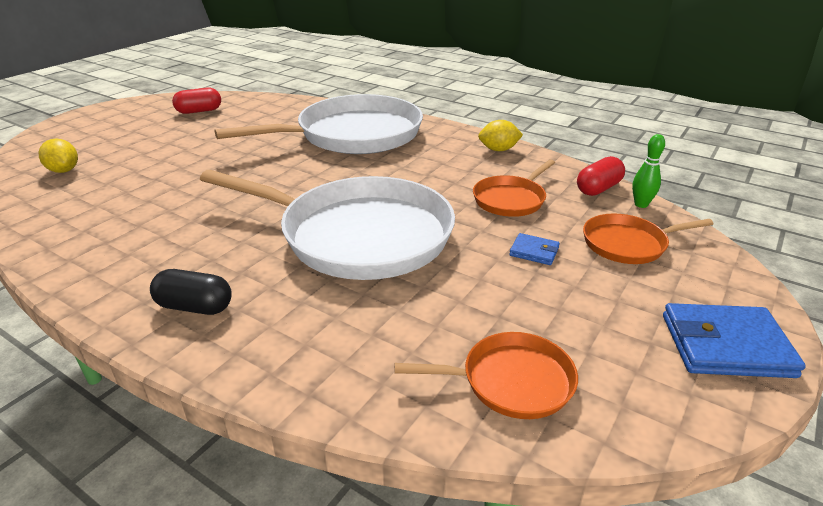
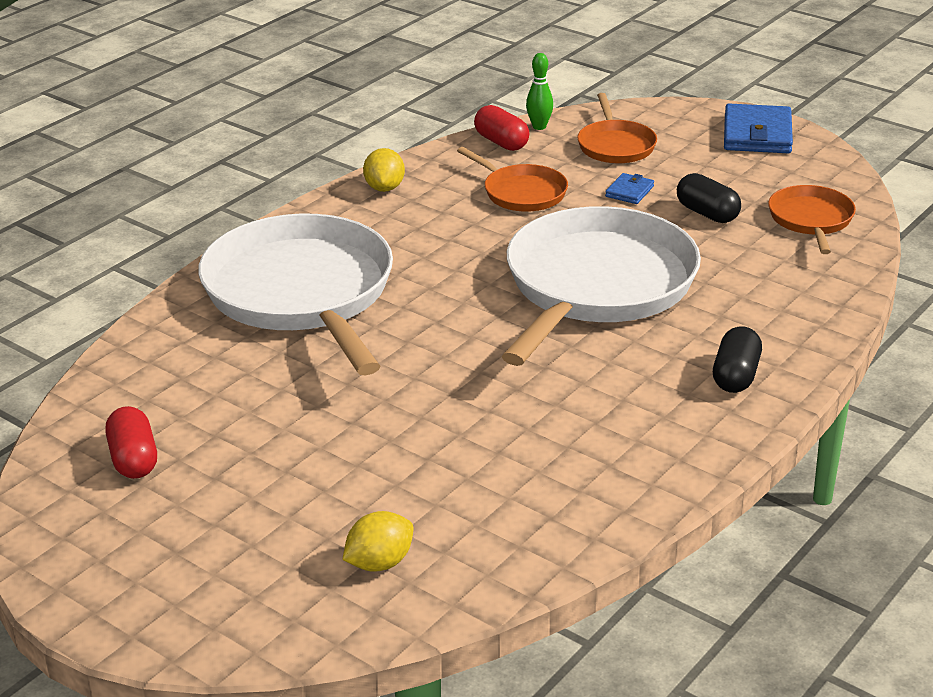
camera: 85 degrees left, 0 degrees up
(504, 299) = (707, 213): none -> black capsule

